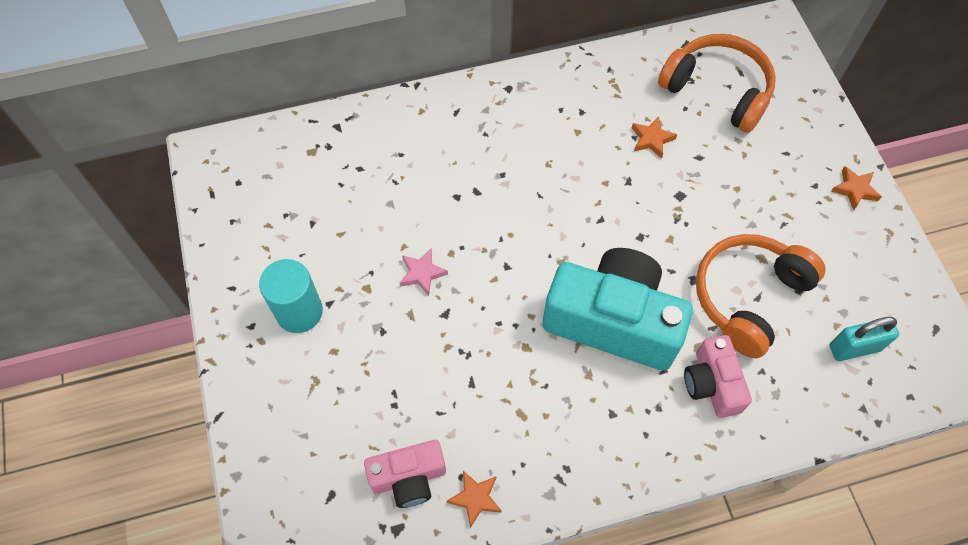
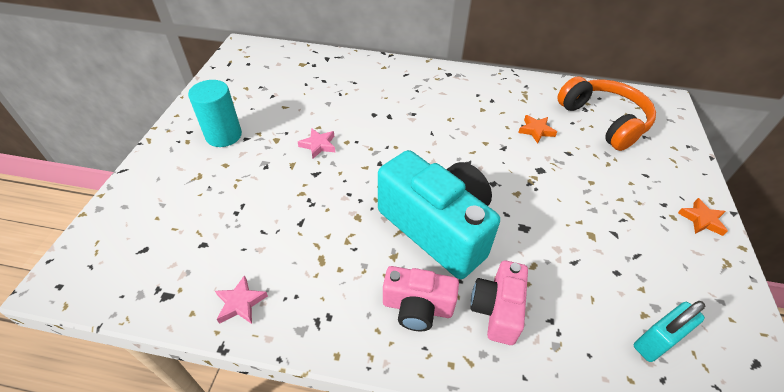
camera: 25 degrees right, 15 degrees down
(409, 478) = (205, 264): pink camera -> pink camera (417, 307)
(475, 498) = (240, 303): orange star -> pink star
(748, 297) = (566, 258): orange headphones -> none
(854, 348) = (656, 341): turquoise padlock -> turquoise padlock turned 45 degrees counterclockwise

